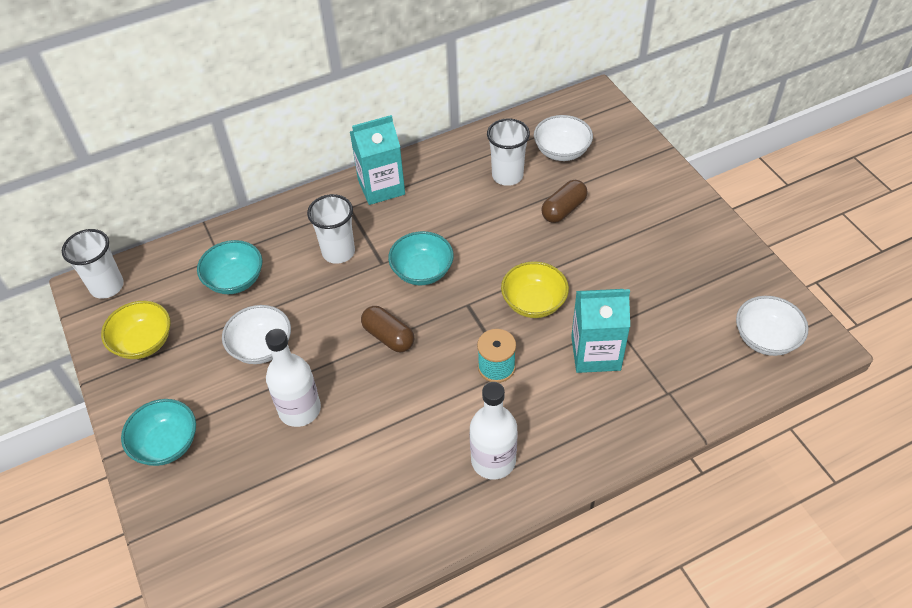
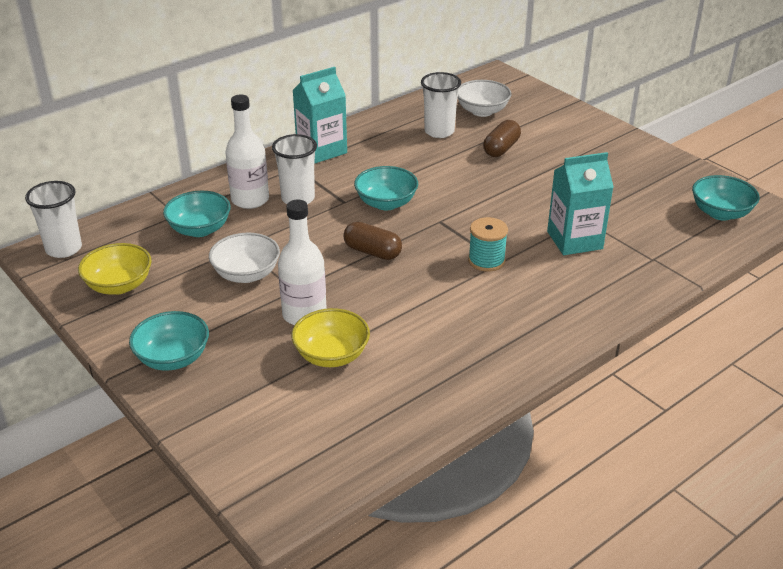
camera: 15 degrees left, 15 degrees down
(493, 460) = (512, 326): white bottle -> white bottle (250, 200)
(534, 302) = (502, 213): yellow bowl -> yellow bowl (331, 355)
(765, 338) = (720, 213): white bowl -> turquoise bowl

